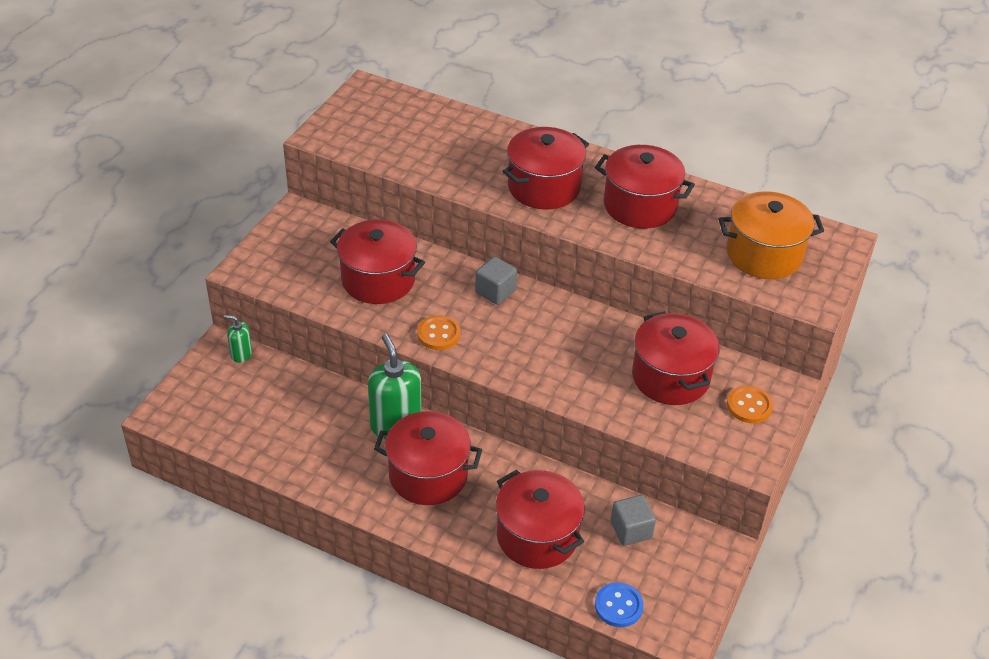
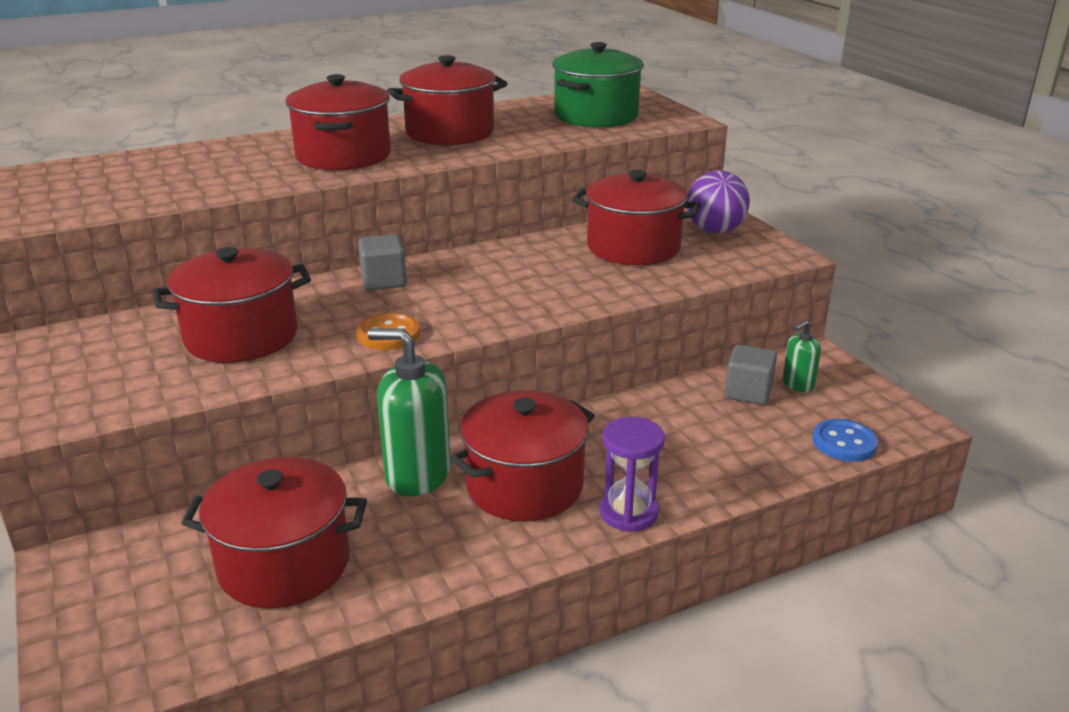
camera: 50 degrees left, 15 degrees down
(241, 354) = (111, 549): green soap dispenser -> green soap dispenser (797, 384)
(446, 533) = (628, 513): none -> purple hourglass
(537, 536) = (699, 451): red pot -> red pot (284, 564)
(749, 406) = (715, 230): orange button -> purple ball
(764, 254) = (596, 116): orange pot -> green pot

